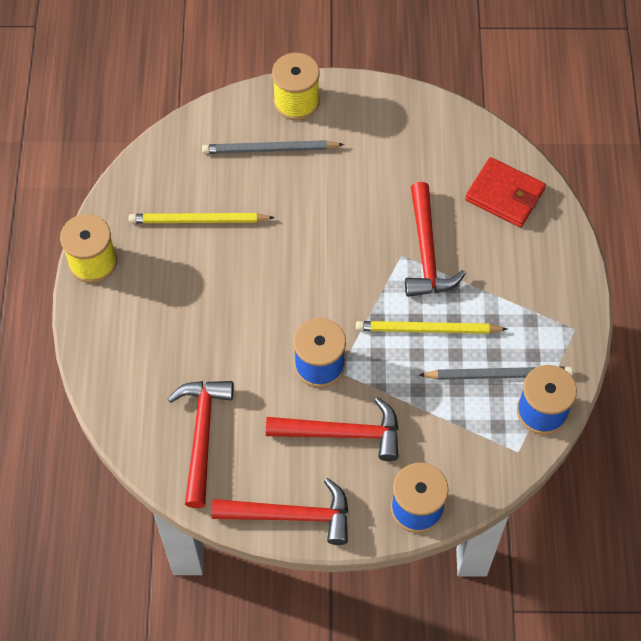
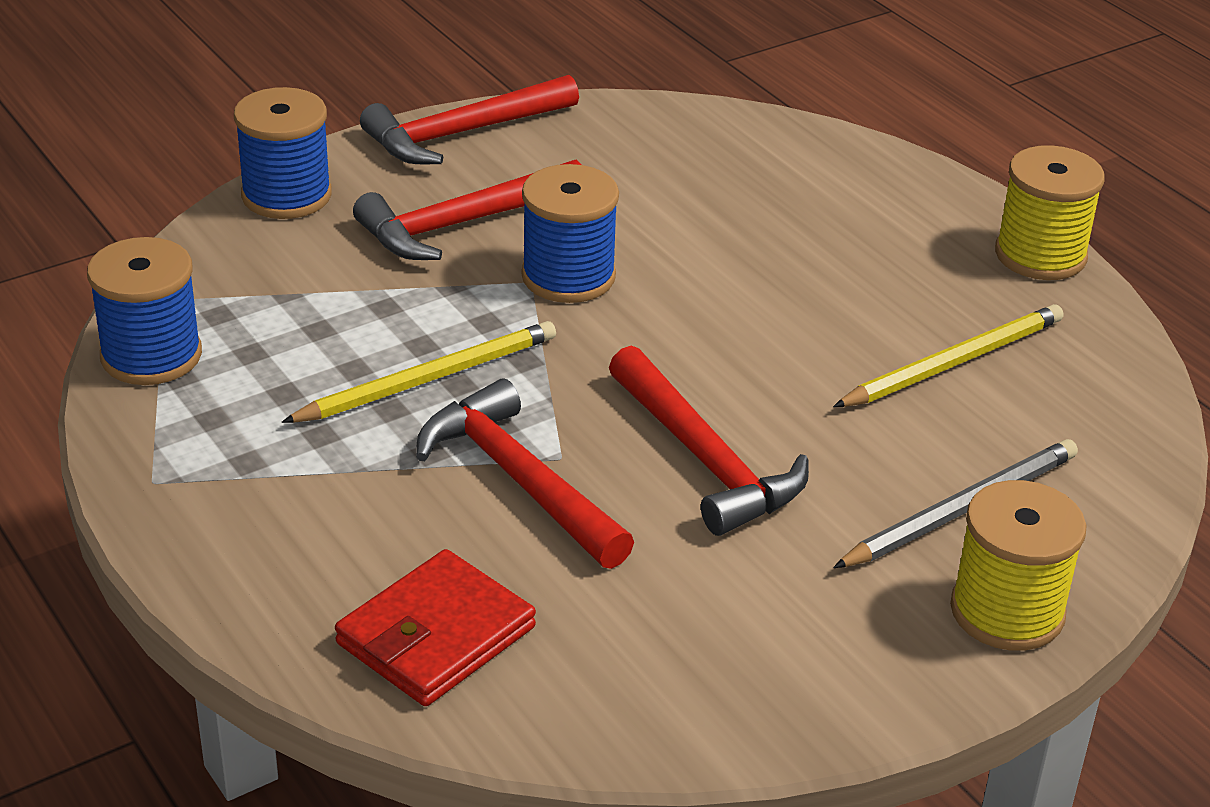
camera: 145 degrees right, 25 degrees down
(201, 436) = (662, 155): red hammer -> red hammer (705, 459)
(498, 375) = (258, 371): grey pencil -> none
(504, 195) = (435, 635): red wallet -> red wallet turned 45 degrees counterclockwise

